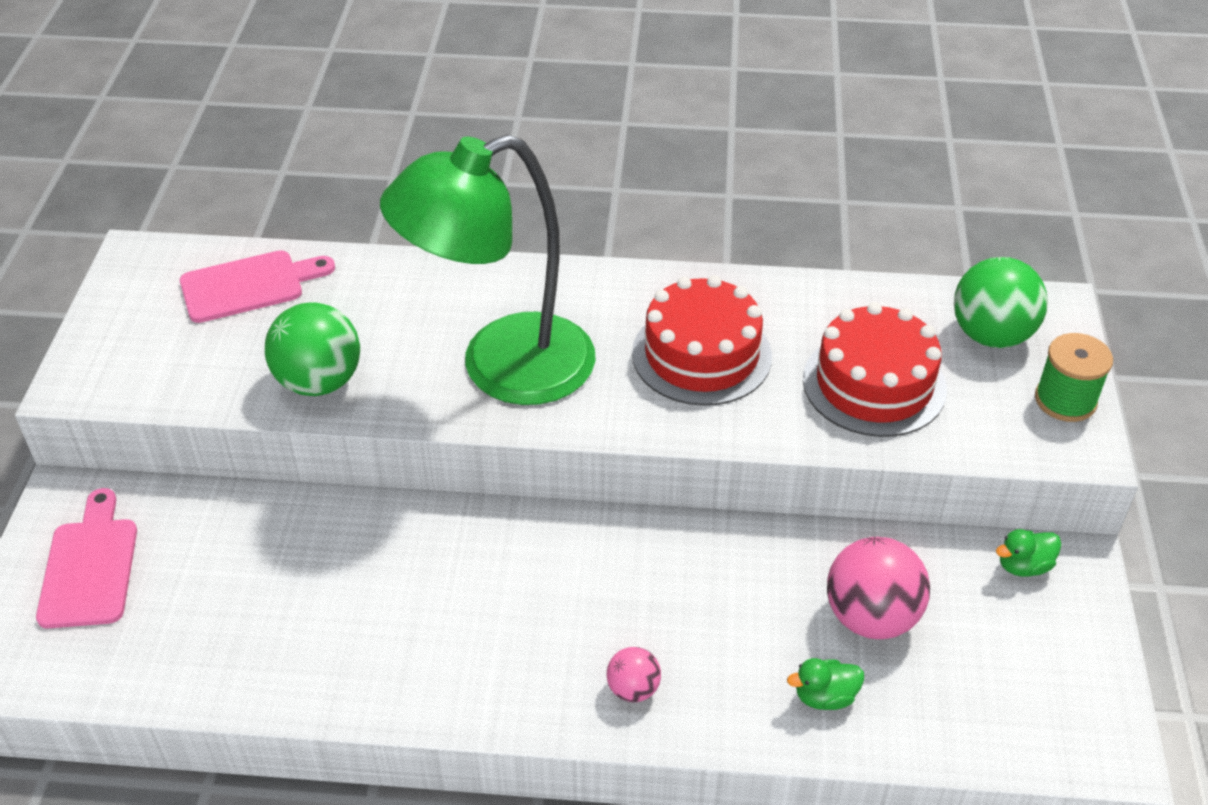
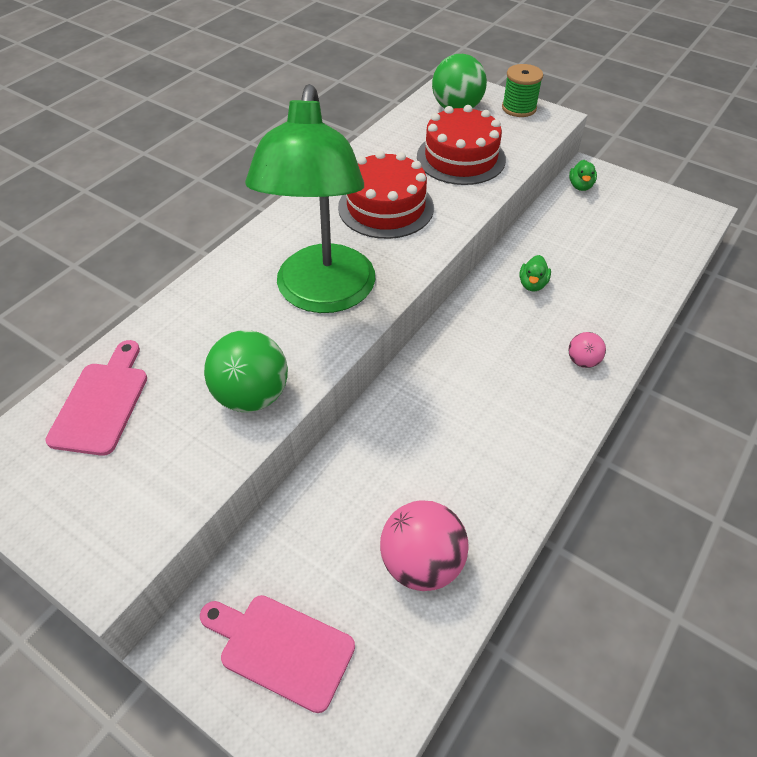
camera: 60 degrees left, 5 degrees up
(825, 697) = (626, 288): green duck -> green duck (532, 284)
(871, 617) = (583, 249): pink ball -> pink ball (422, 563)

